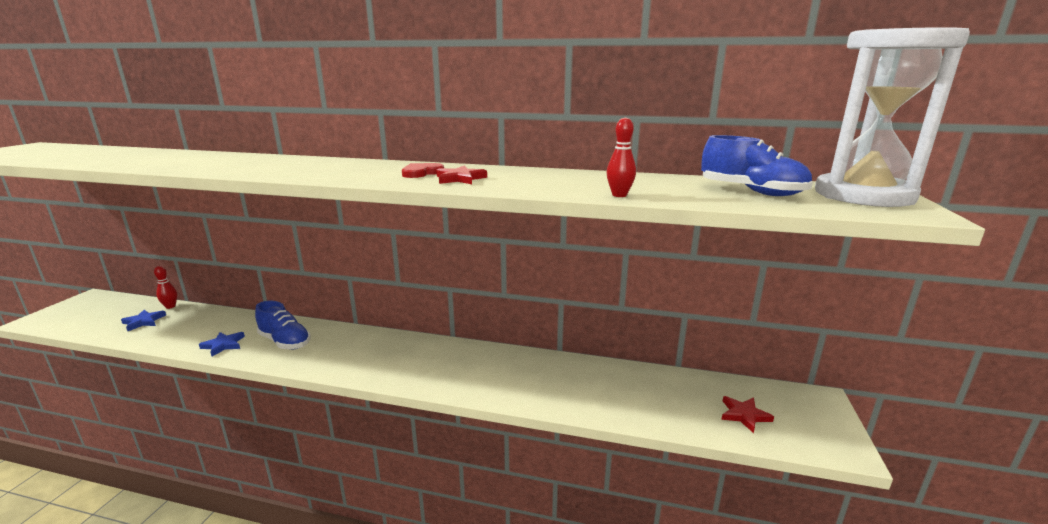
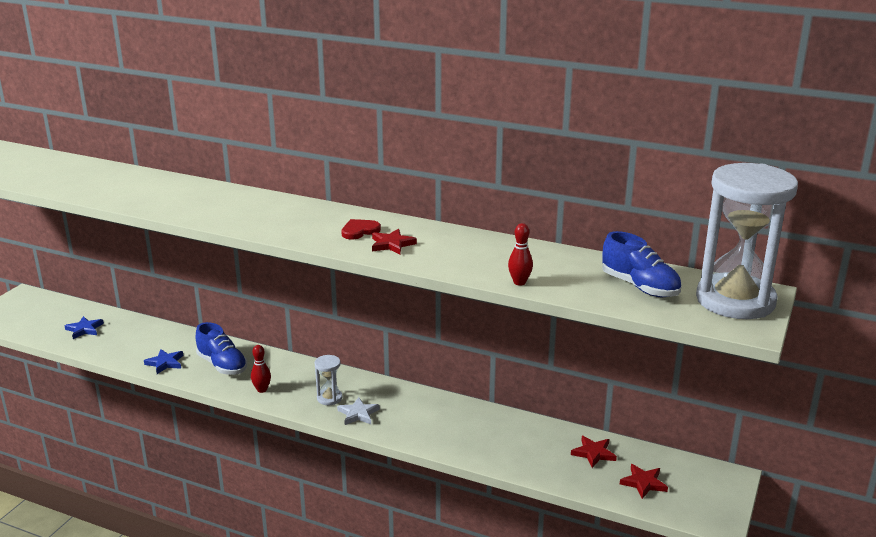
camera: 10 degrees right, 5 degrees up
(170, 306) = (105, 313): red bowling pin -> red bowling pin (262, 390)
(397, 362) = (329, 398): none -> white hourglass
(429, 375) = (358, 414): none -> white star
(678, 389) = (593, 453): none -> red star

